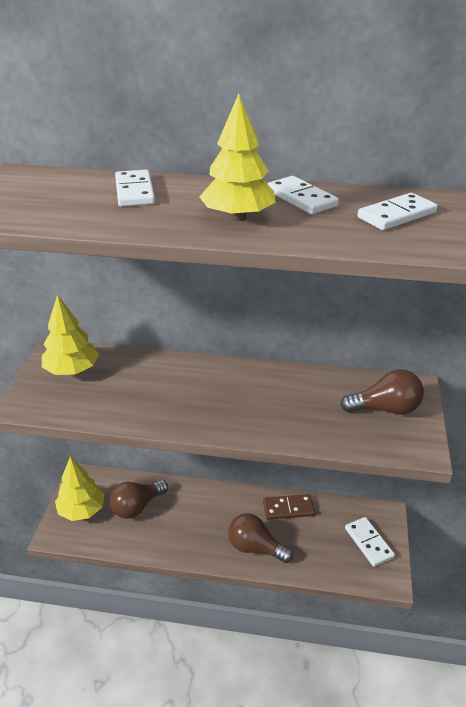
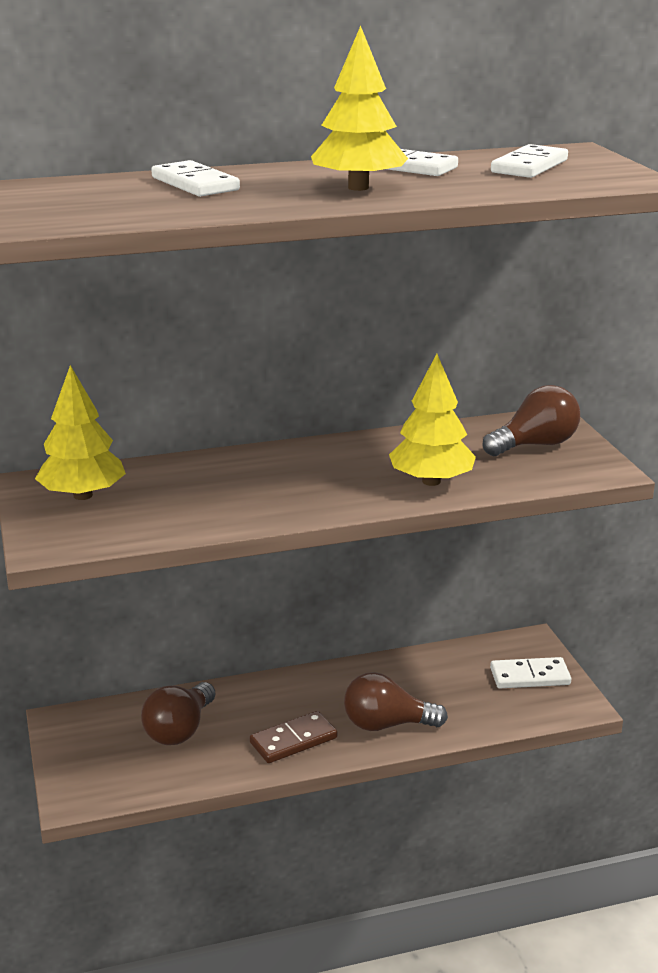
camera: 25 degrees left, 10 degrees down
(82, 510) = (94, 758): yellow tree -> yellow tree (431, 481)
(288, 508) = (400, 671): brown domino -> brown domino (293, 740)
(368, 543) = (530, 676): white domino -> white domino turned 45 degrees counterclockwise

